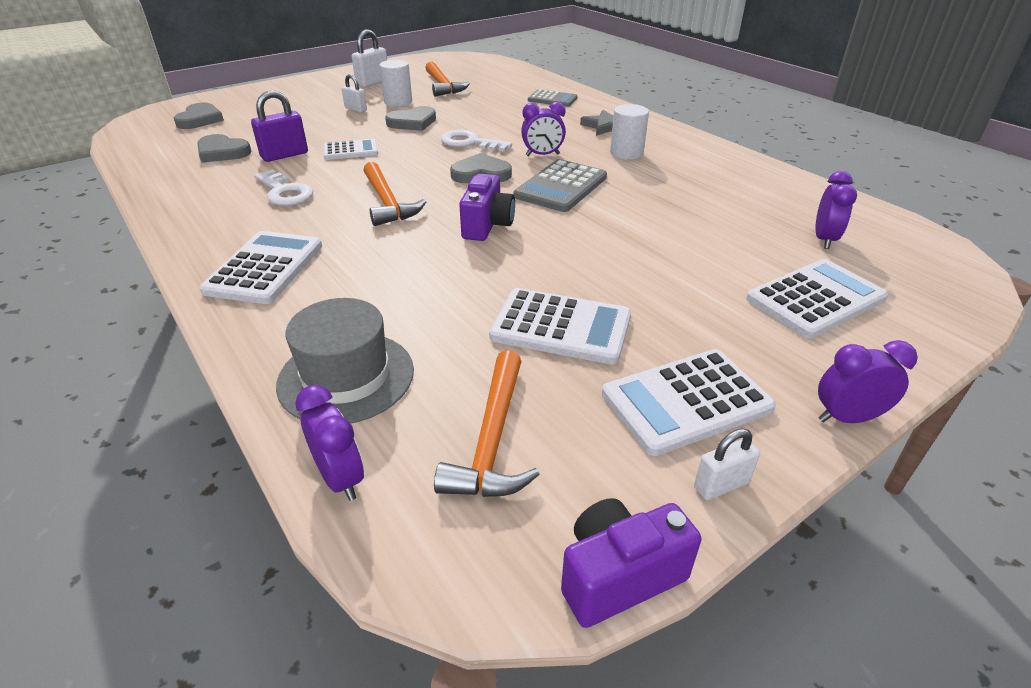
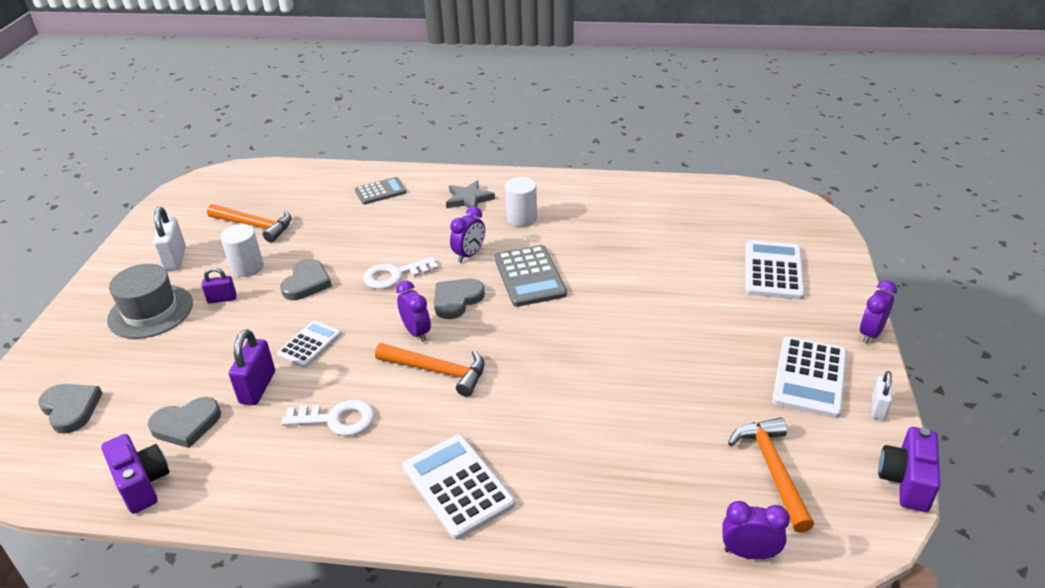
camera: 45 degrees left, 0 degrees up
(346, 377) = (651, 504): grey hat -> grey hat (150, 311)
(356, 109) = (222, 299): white padlock -> purple padlock
(487, 225) = (539, 341): purple camera -> purple camera (142, 484)
(492, 439) = (772, 470): orange hammer -> orange hammer turned 150 degrees counterclockwise
(561, 327) = (697, 381): white calculator -> none
(824, 239) = (723, 224): purple clock -> purple clock (416, 332)

